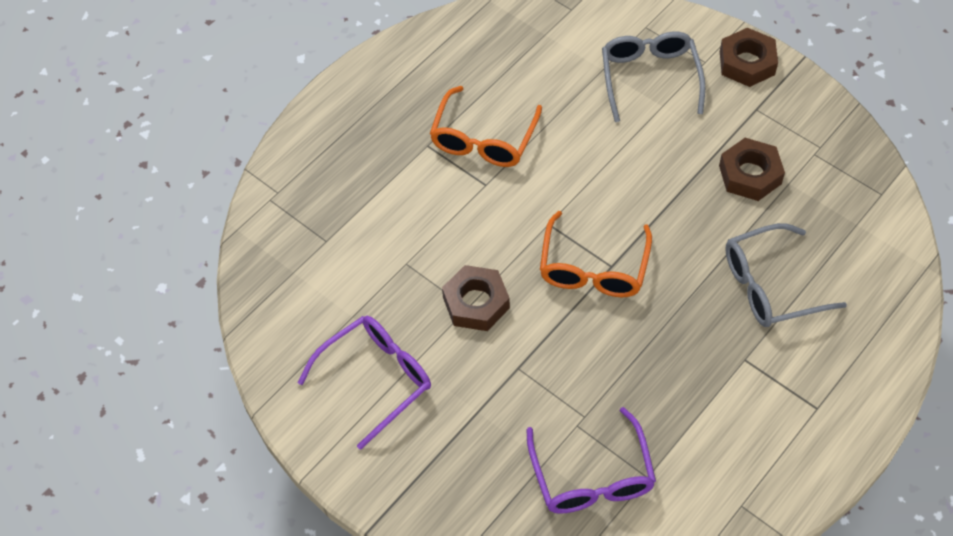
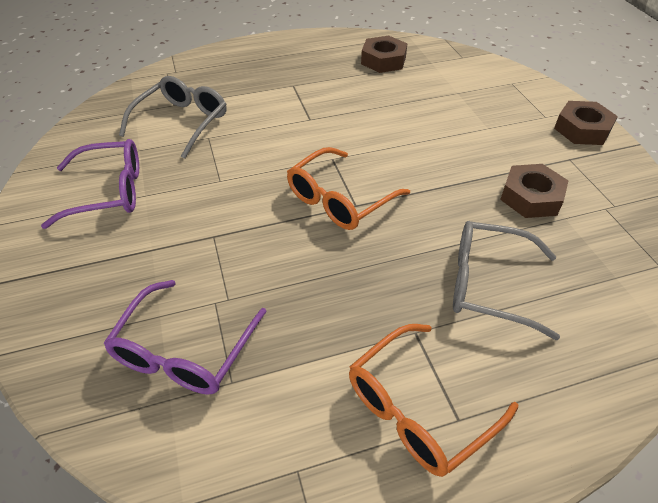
camera: 30 degrees right, 10 degrees down
(476, 303) = (228, 180): brown nut -> brown nut (383, 60)
(483, 139) = (334, 96): orange glasses -> orange glasses (418, 409)
(649, 78) = (491, 109): grey glasses -> grey glasses (182, 122)

